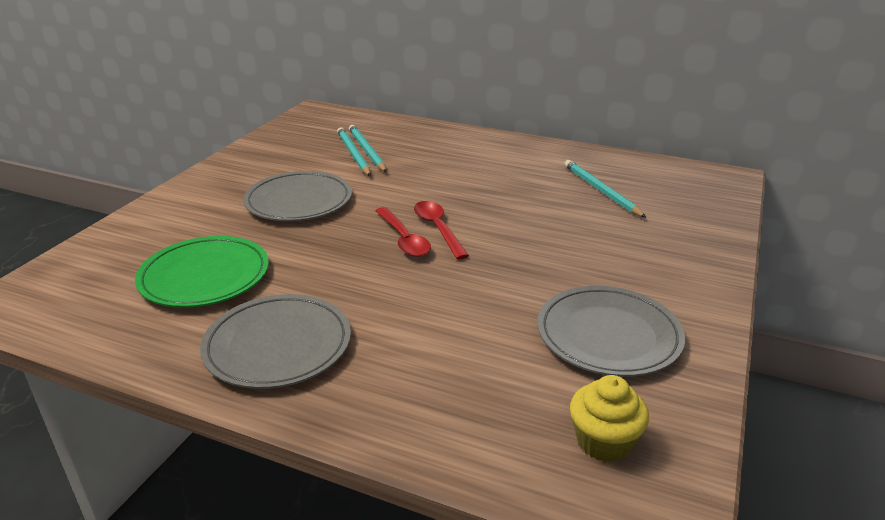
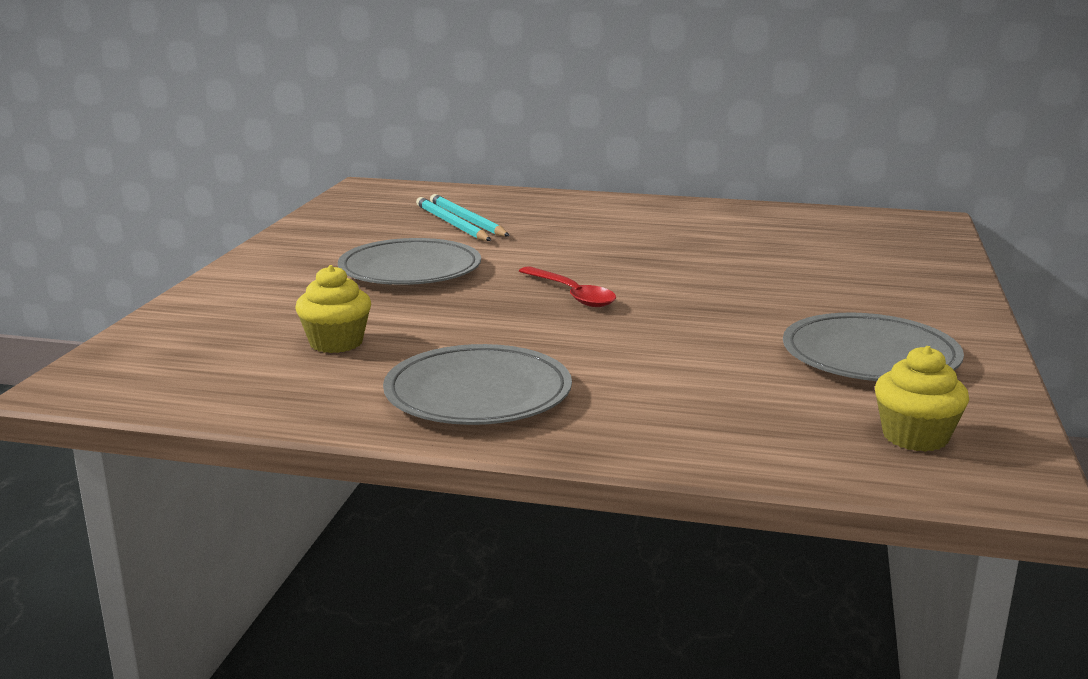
camera: 10 degrees left, 10 degrees down
(205, 276) = (336, 343): green plate -> yellow cupcake
(438, 228) = (608, 283): red spoon -> none
(601, 191) = (787, 240): turquoise pencil -> none

